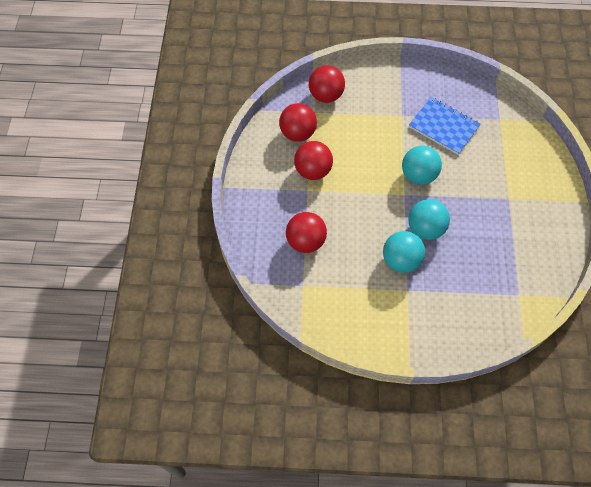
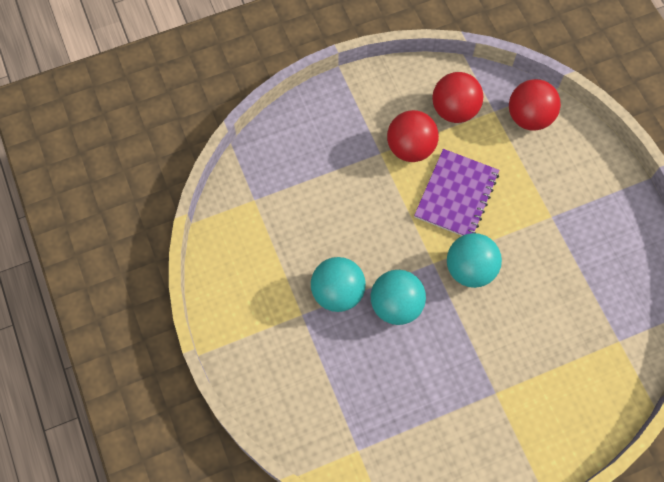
camera: 65 degrees right, 5 degrees up
(305, 241) = (311, 179): red ball -> none
(361, 160) = (456, 195): none -> purple notebook
(443, 126) = (563, 273): blue notebook -> none

